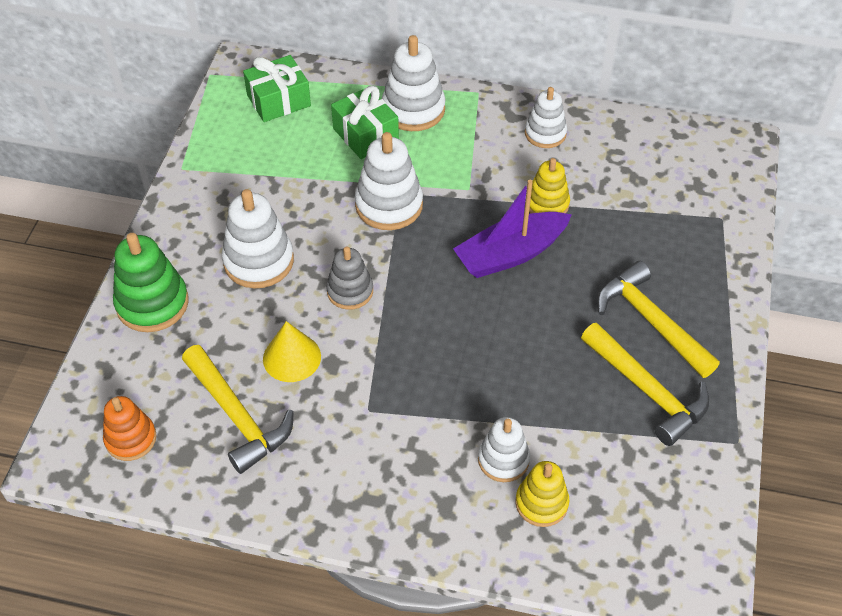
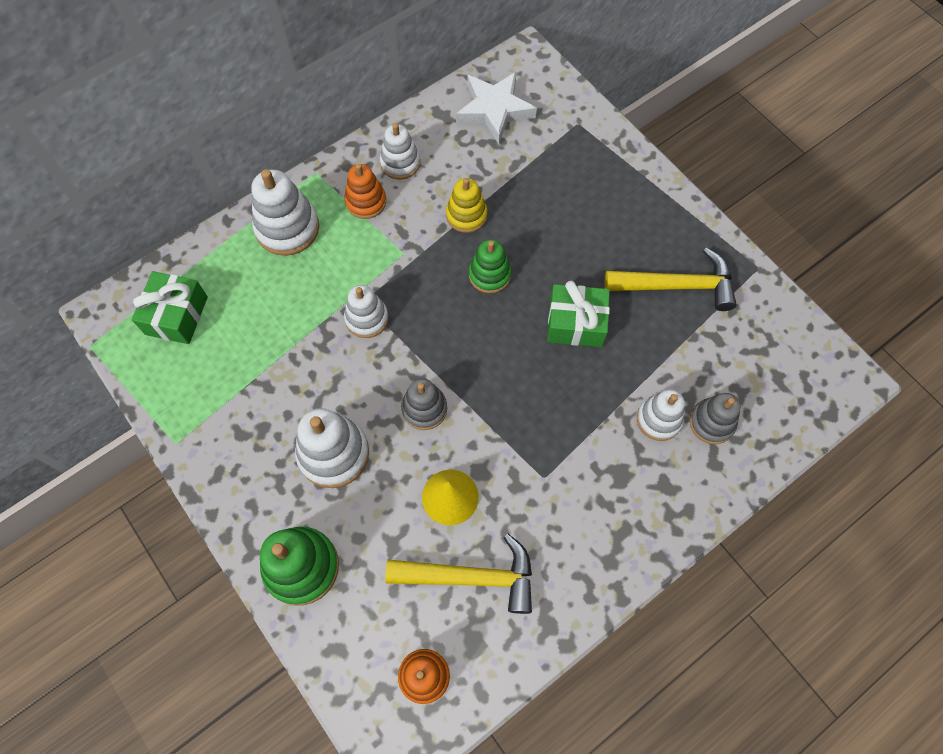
camera: 50 degrees left, 15 degrees up
(365, 135) = (279, 281): green gift -> green gift (575, 323)
(389, 205) = (366, 318): white stacking toy -> white stacking toy, size x0.65
(487, 137) = (366, 201): none -> orange stacking toy
(510, 254) = (489, 275): purple boat -> green stacking toy
(541, 503) = (711, 422): yellow stacking toy -> grey stacking toy
(651, 321) = (624, 237): yellow hammer -> none
(665, 157) = (494, 110): none -> white star

